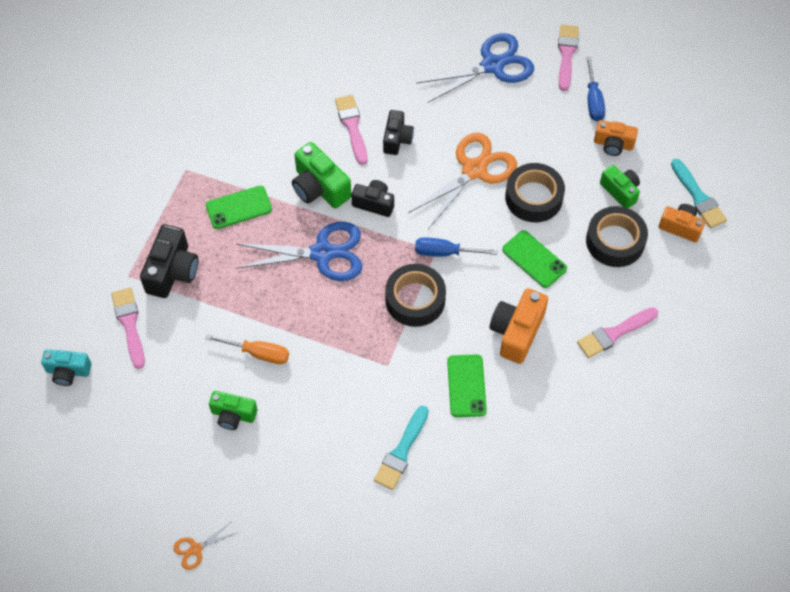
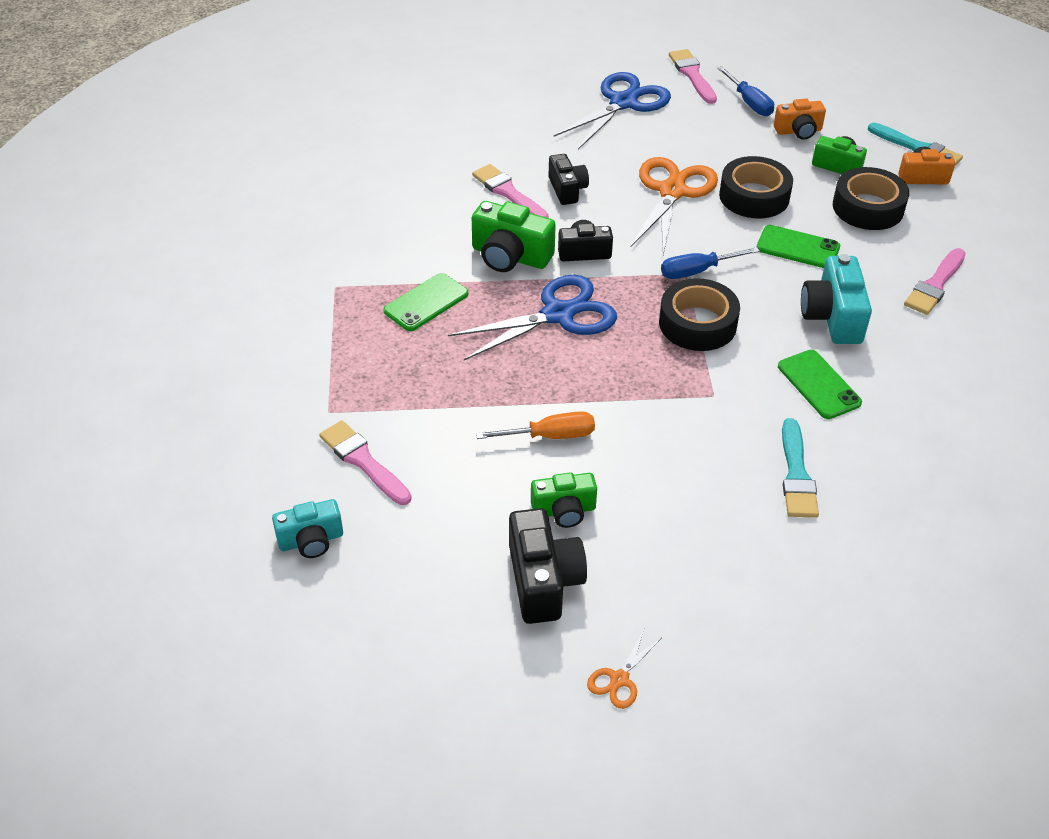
camera: 25 degrees left, 15 degrees down
(172, 271) = (384, 389): black camera -> black camera (543, 581)
(517, 332) = (832, 317): orange camera -> turquoise camera

